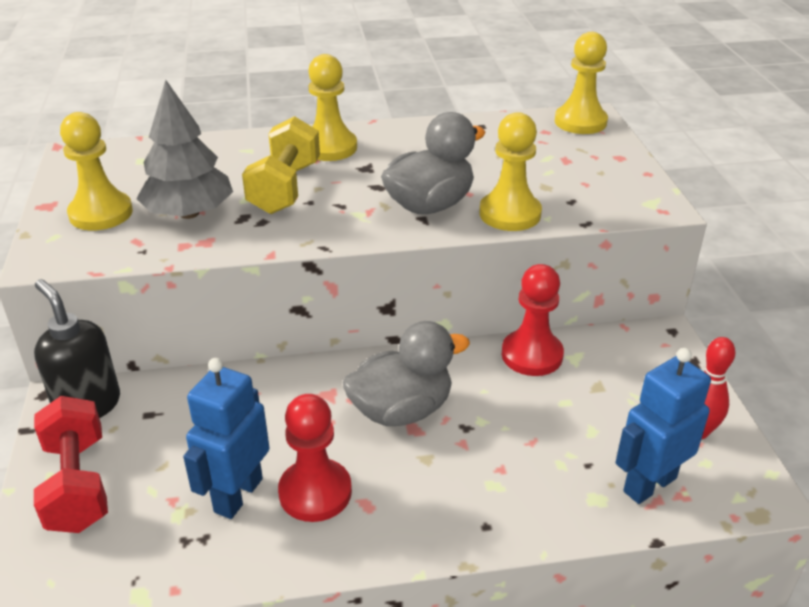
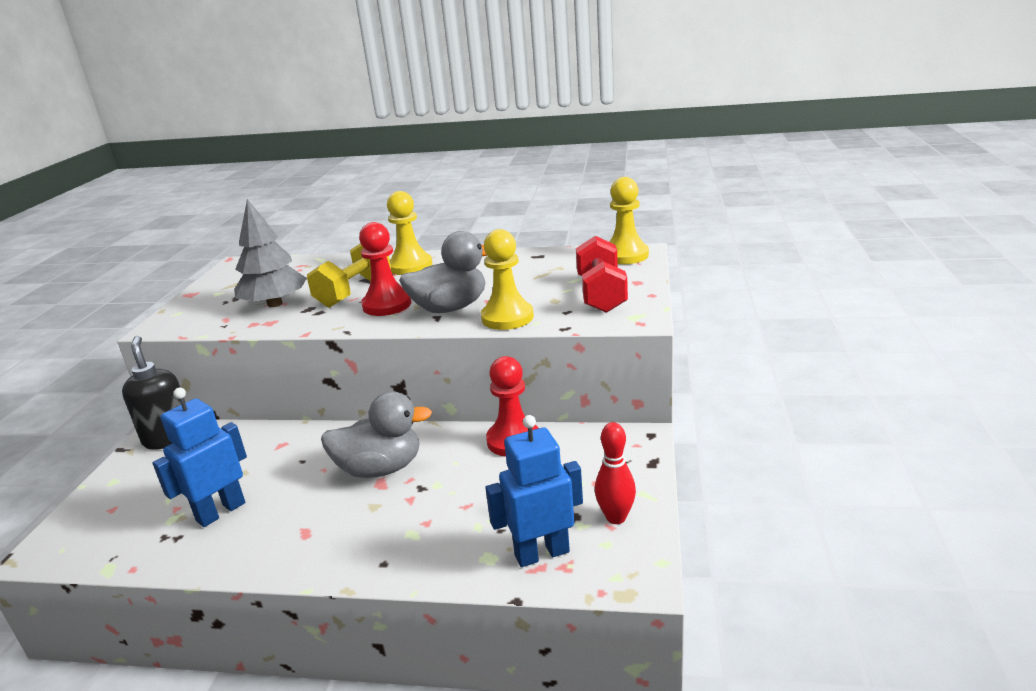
camera: 20 degrees right, 10 degrees down
(78, 484) = (124, 488): red dumbbell -> red dumbbell (601, 294)
(101, 213) = (218, 301): yellow pawn -> none
(315, 492) = (275, 518): red pawn -> red pawn (387, 305)

